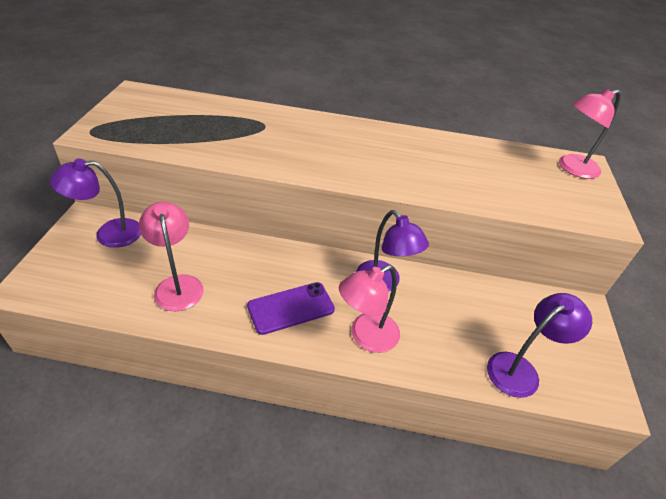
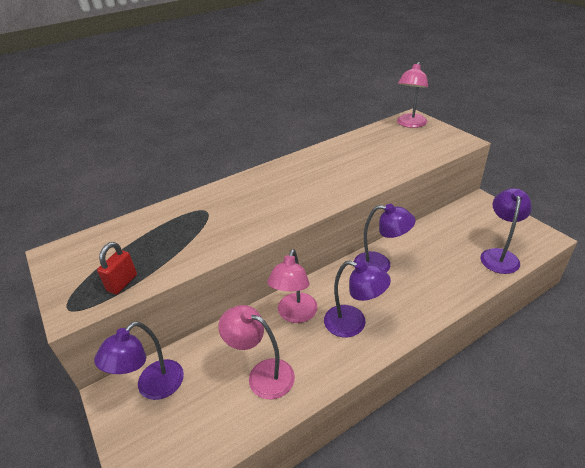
camera: 35 degrees left, 5 degrees down
(139, 137) = (122, 283): none -> red padlock
(291, 308) = (353, 324): purple phone -> purple lamp
(366, 337) = (415, 303): pink lamp -> pink lamp (295, 315)

